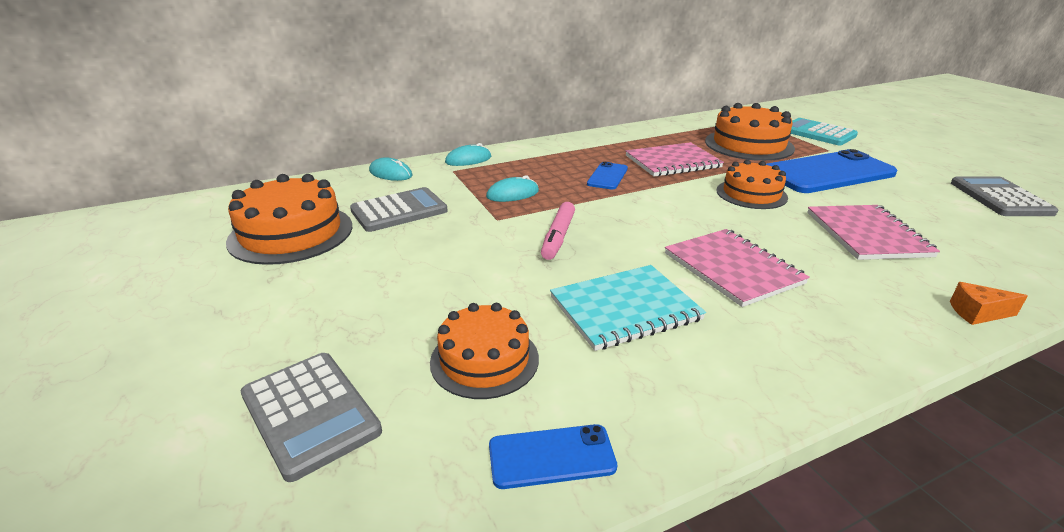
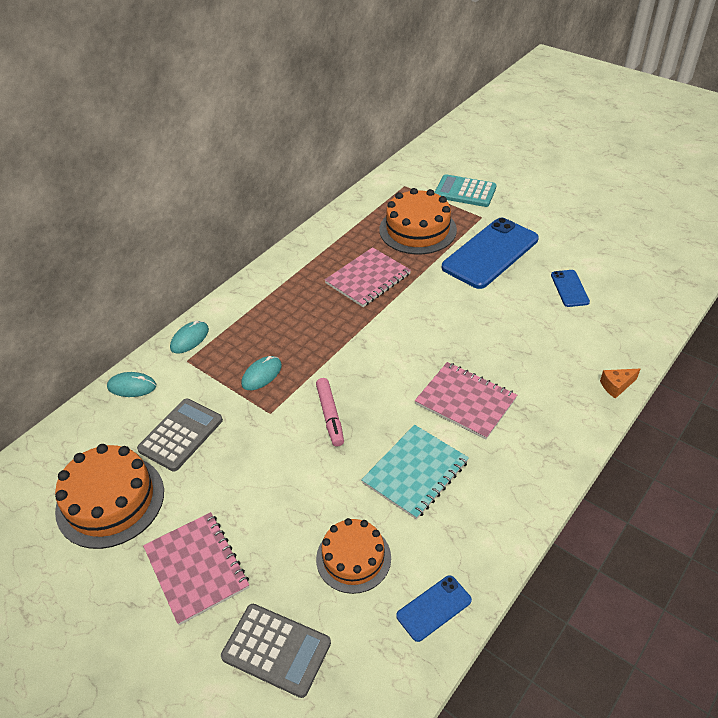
camera: 25 degrees left, 15 degrees up
(607, 176) = (325, 320): blue phone -> blue phone (569, 288)
(751, 194) = (445, 304): orange cake -> none
(866, 234) = (537, 326): pink notebook -> pink notebook (196, 568)
(1000, 198) = (610, 246): grey calculator -> none

